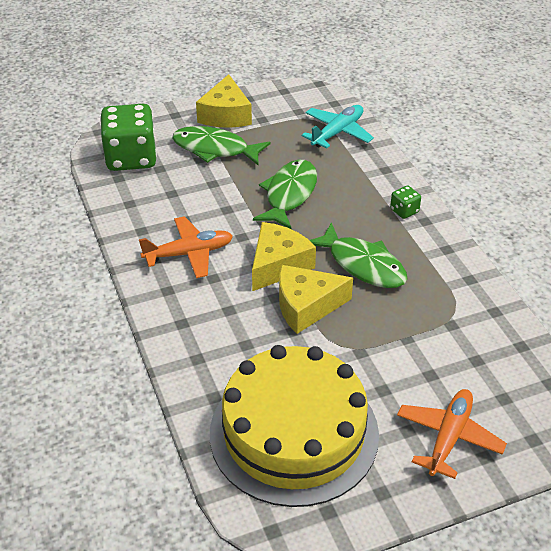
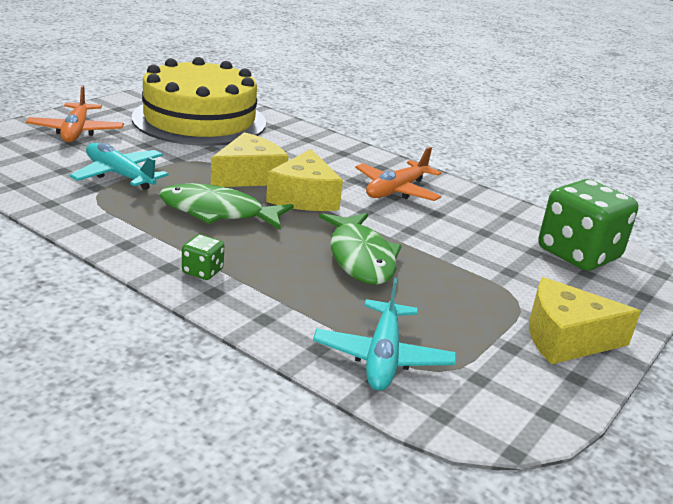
camera: 145 degrees right, 15 degrees down
(215, 149) = (510, 287): green fish -> none
(225, 115) = (566, 338): yellow cheese -> yellow cheese turned 60 degrees counterclockwise
(426, 337) = (119, 175): none -> turquoise plane

